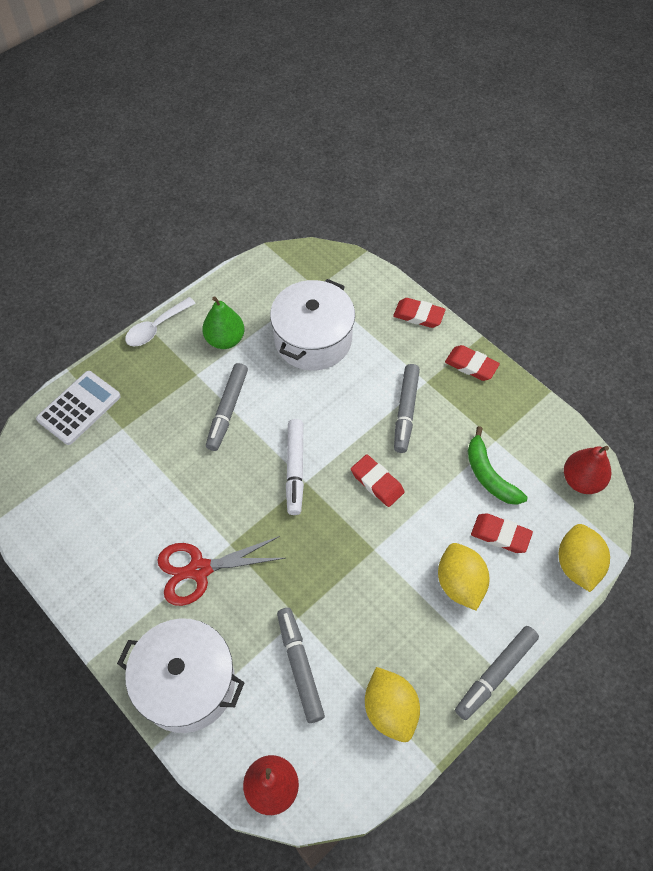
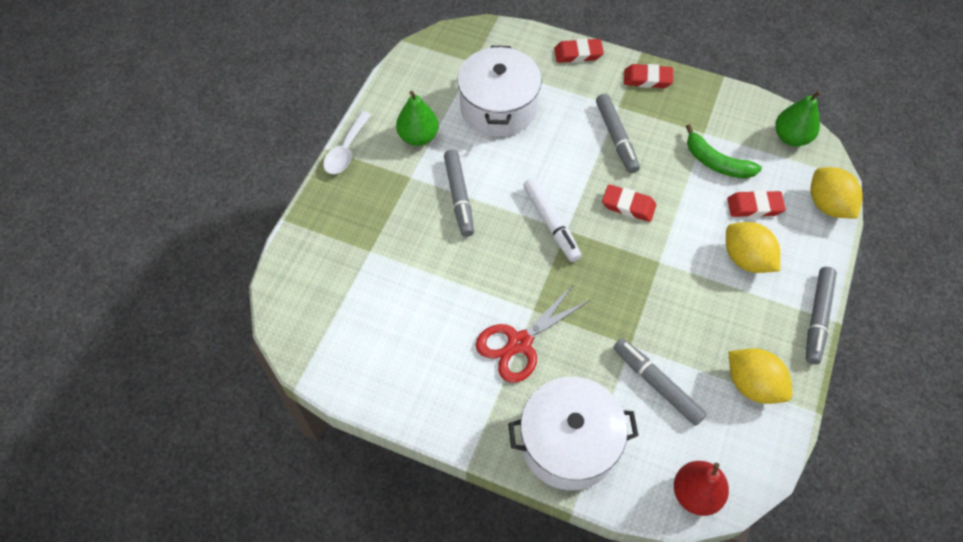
camera: 25 degrees left, 0 degrees up
(79, 408) = (316, 249): white calculator -> none
(581, 480) = (791, 137): red pear -> green pear

